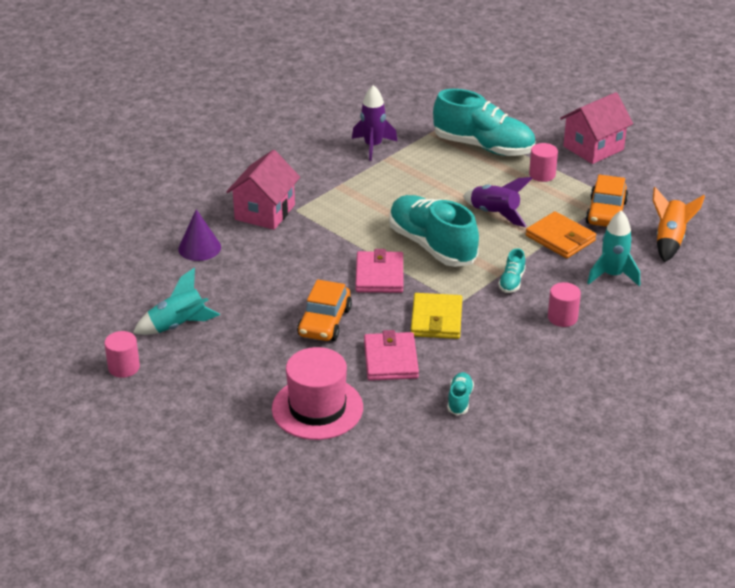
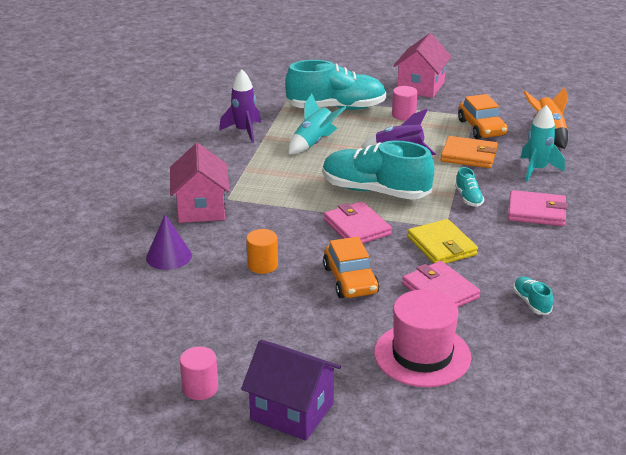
camera: 30 degrees left, 5 degrees down
(172, 412) = (292, 412): none -> purple house
(178, 326) = (217, 330): turquoise rocket -> turquoise rocket (314, 143)
(266, 282) = (262, 265): none -> orange cylinder
(562, 317) = (536, 212): pink cylinder -> pink wallet

